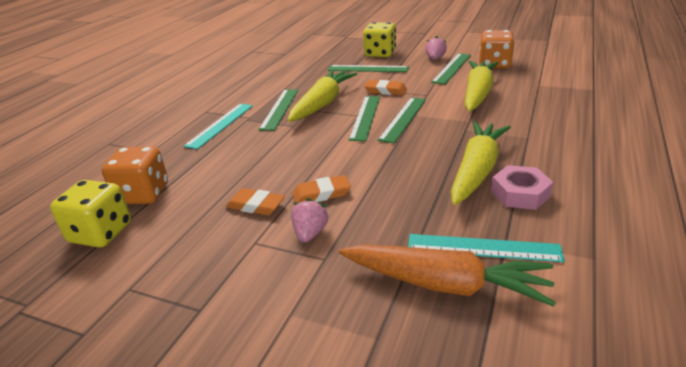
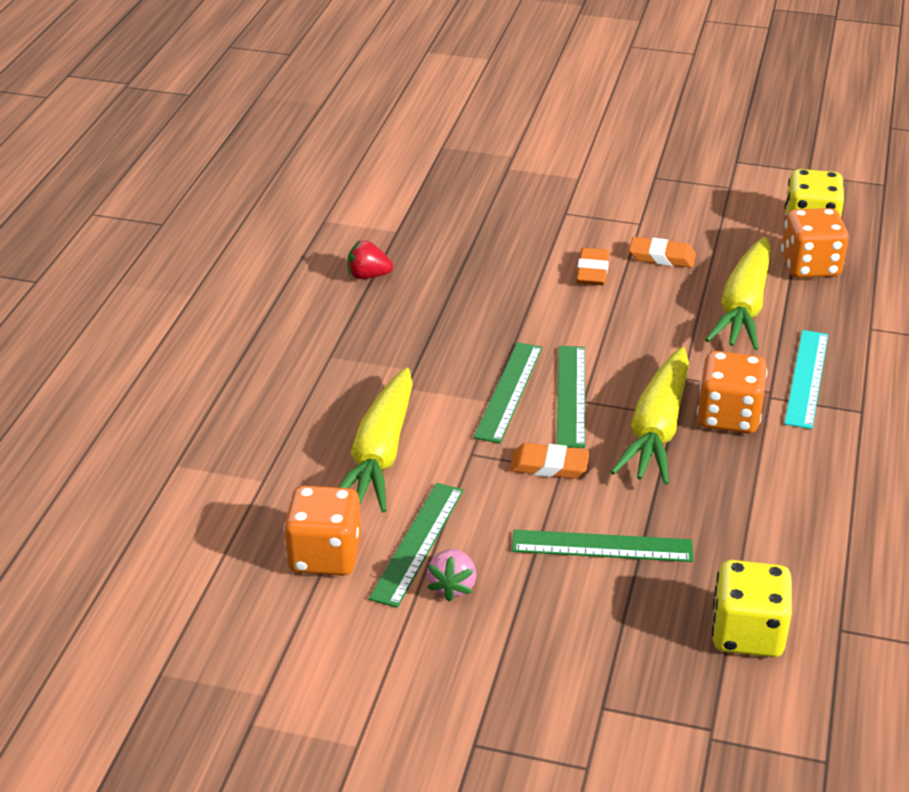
camera: 170 degrees right, 5 degrees up
(280, 109) = (728, 416): green ruler -> orange dice
(310, 233) = (587, 232): pink strawberry -> none
(321, 194) = (592, 271): orange eraser -> orange eraser turned 60 degrees counterclockwise
(380, 54) = (587, 617): yellow dice -> yellow dice (747, 634)
(445, 284) = (456, 199): orange carrot -> none
(476, 170) = (410, 303): yellow carrot -> yellow carrot (743, 307)
(483, 248) = (419, 225): turquoise ruler -> none
(520, 193) = (368, 276): pink nut -> red strawberry

